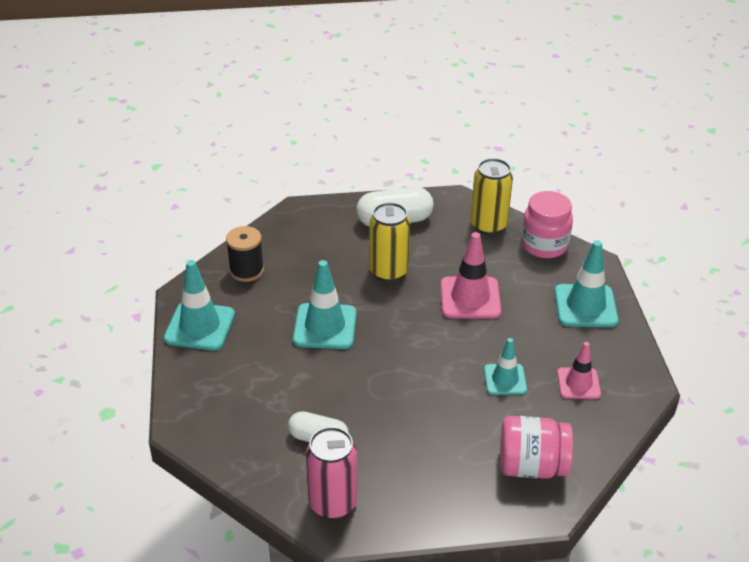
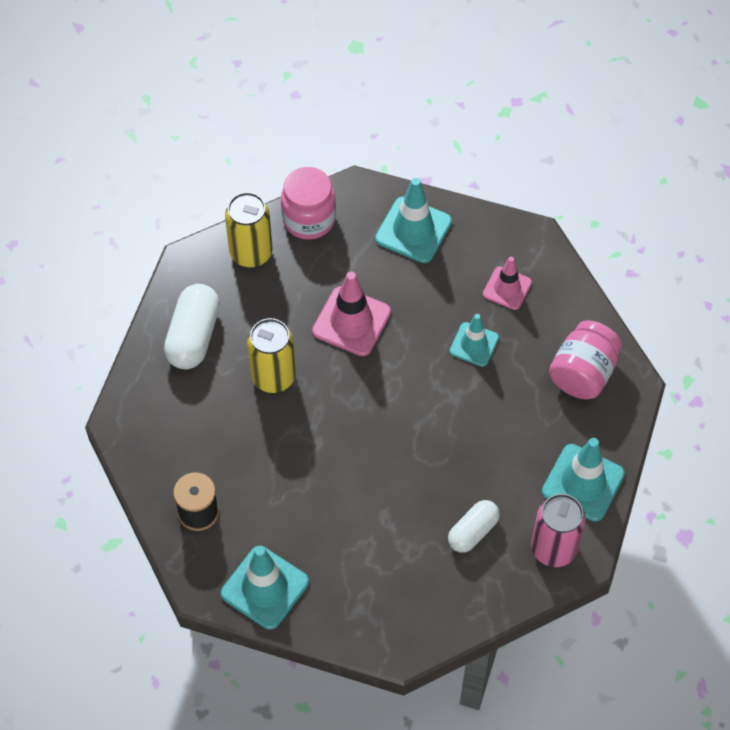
camera: 65 degrees left, 20 degrees up
(325, 326) = (325, 469): turquoise traffic cone -> turquoise traffic cone (583, 483)

